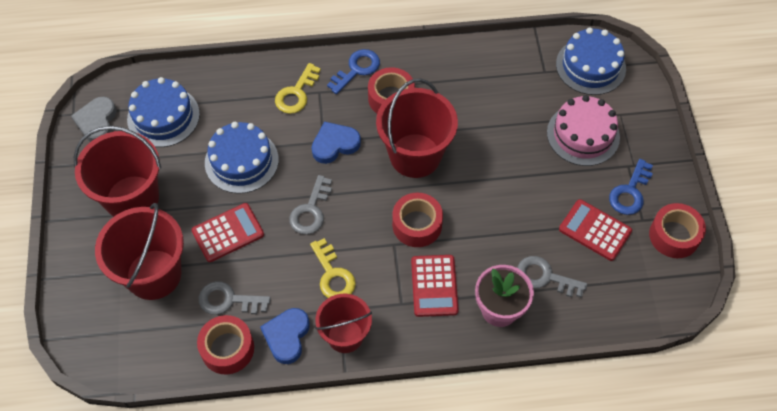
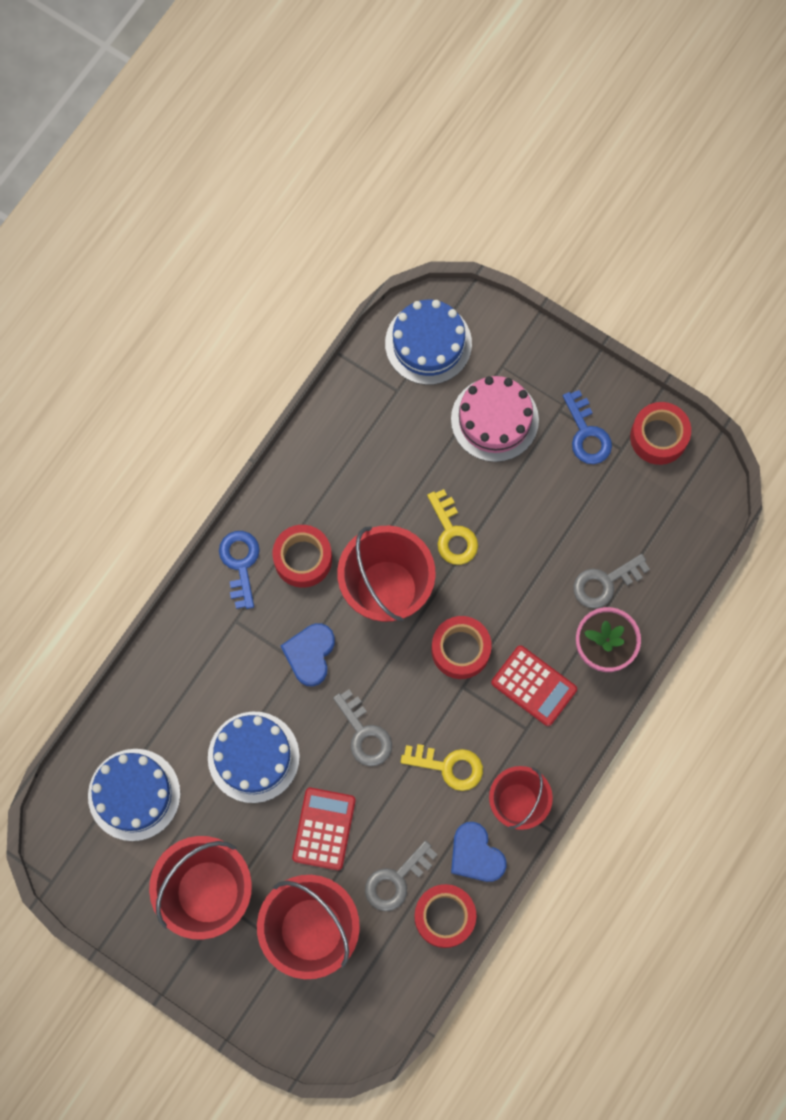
camera: 50 degrees left, 15 degrees up
(97, 122) = (83, 865): grey heart -> none
(296, 93) = (218, 644): yellow key -> yellow key (452, 533)
(595, 230) = (597, 499): red calculator -> none

